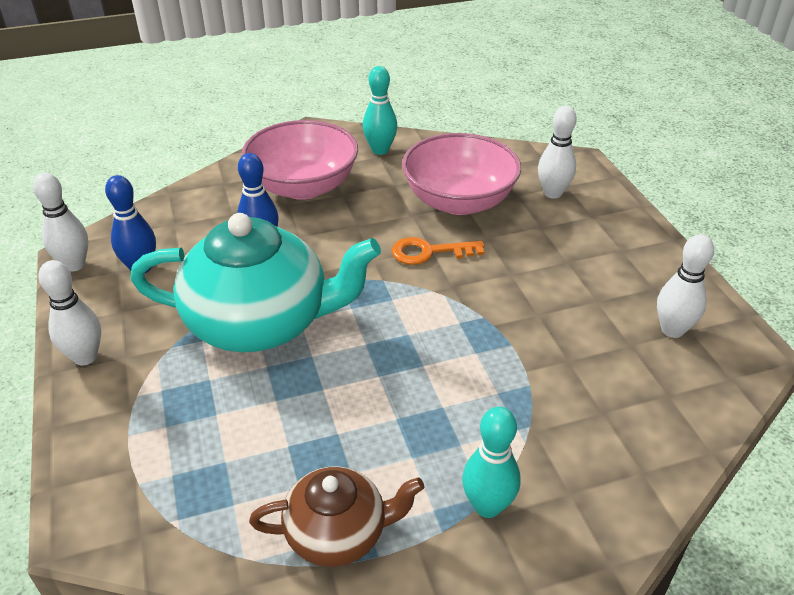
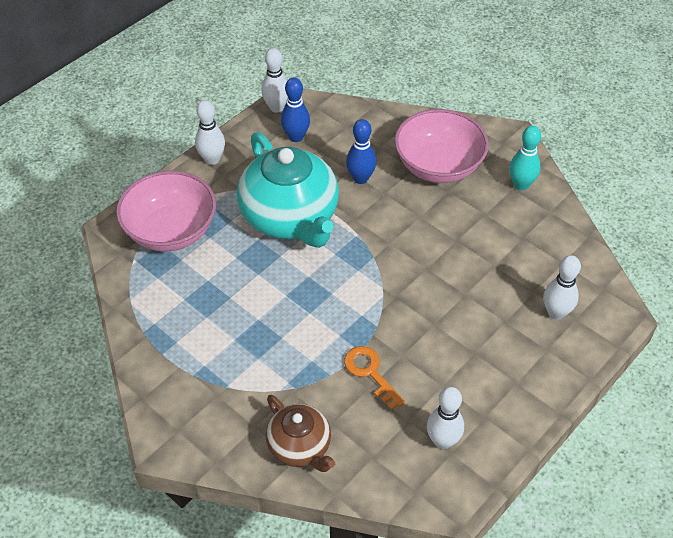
camera: 60 degrees right, 10 degrees up
(338, 533) = (165, 330): brown teapot -> brown teapot (300, 446)
(429, 252) = (421, 268): orange key -> orange key (370, 373)
(459, 201) = (495, 259): pink bowl -> pink bowl (171, 231)
(487, 506) = (221, 389): turquoise bowling pin -> none

